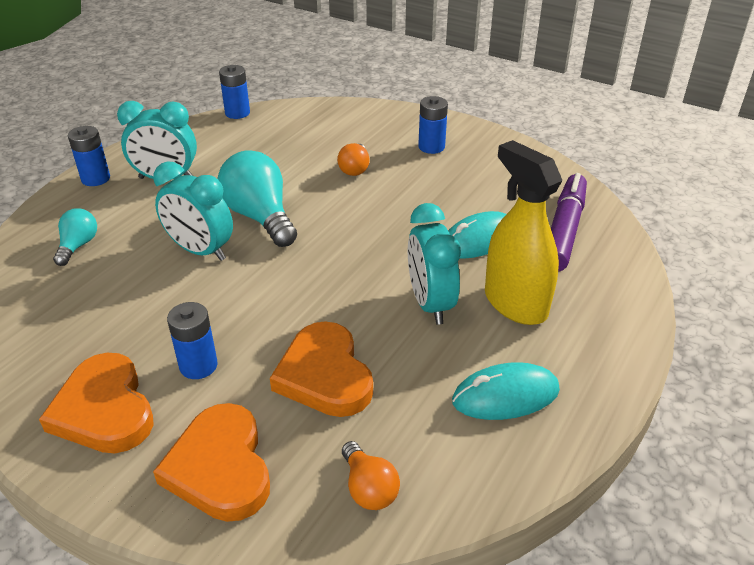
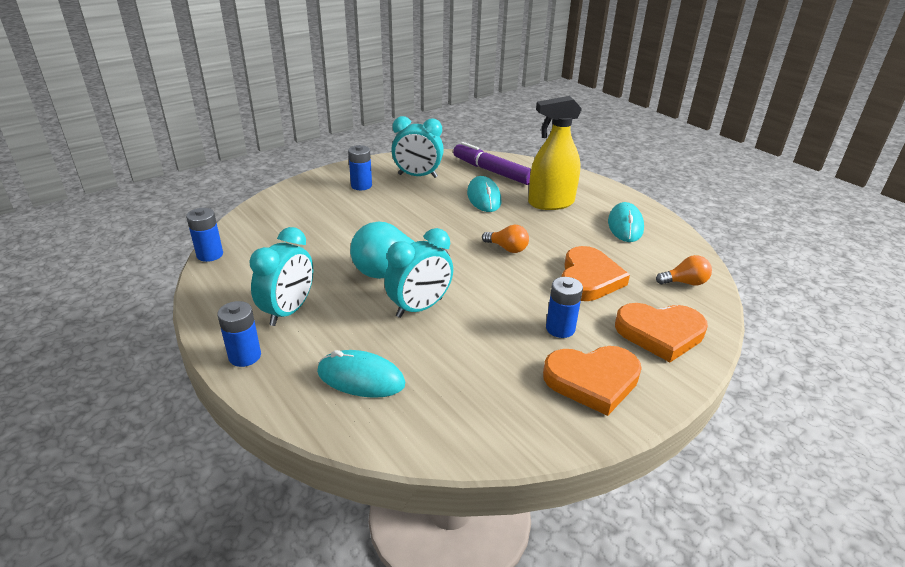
camera: 70 degrees left, 5 degrees down
(78, 246) = (361, 378): turquoise light bulb -> turquoise mouse
(324, 375) = (589, 278): orange heart -> orange heart turned 75 degrees counterclockwise
(355, 169) = (362, 219): orange light bulb -> orange light bulb (507, 248)
(430, 304) = (537, 228): turquoise clock -> turquoise clock (417, 176)

